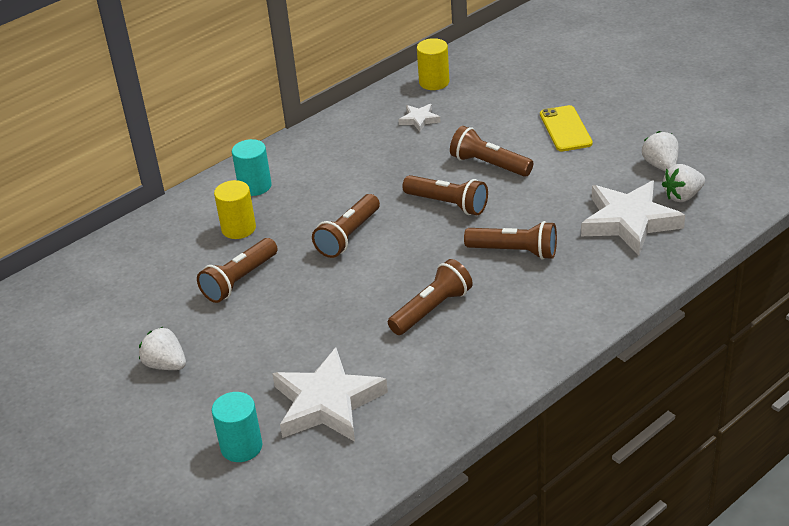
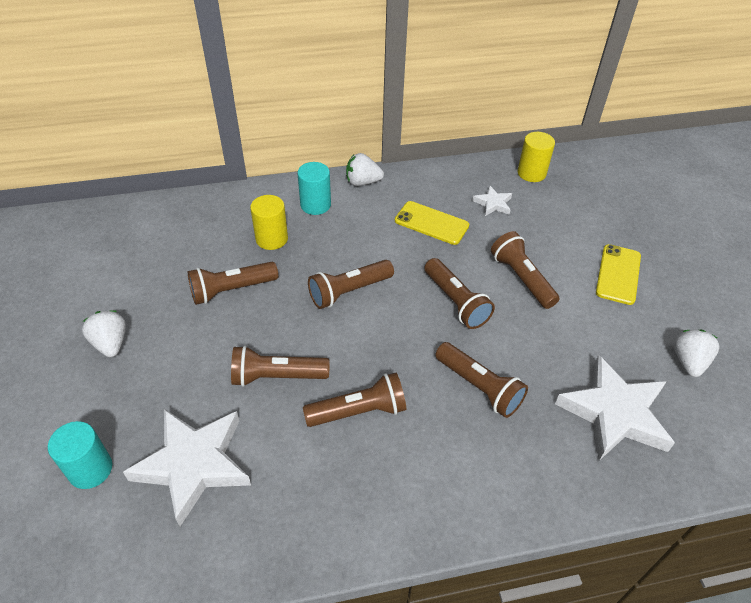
camera: 25 degrees right, 10 degrees up
(341, 319) = (277, 376): none -> brown flashlight
(377, 156) = (431, 223): none -> yellow phone
(682, 196) = (690, 411): white strawberry -> white strawberry (362, 182)

